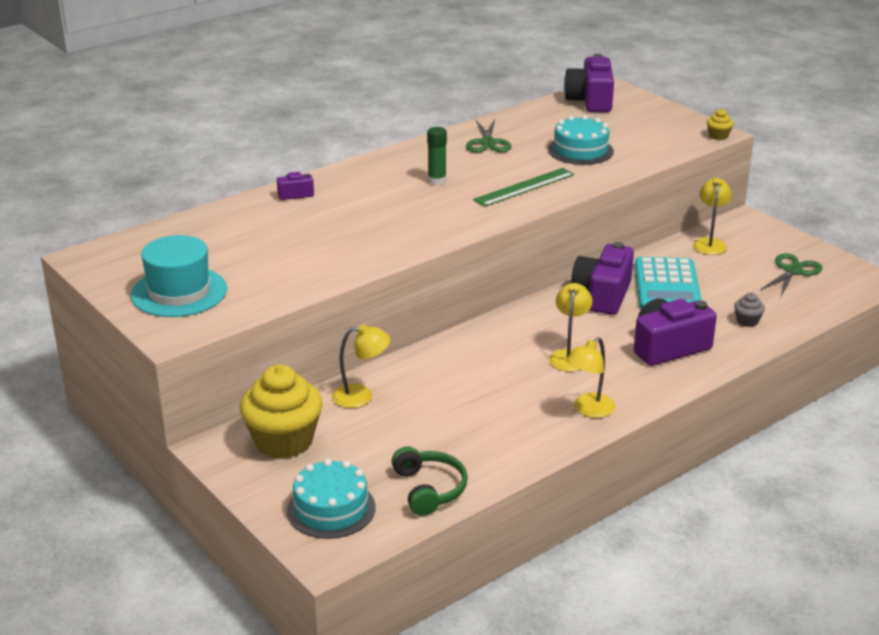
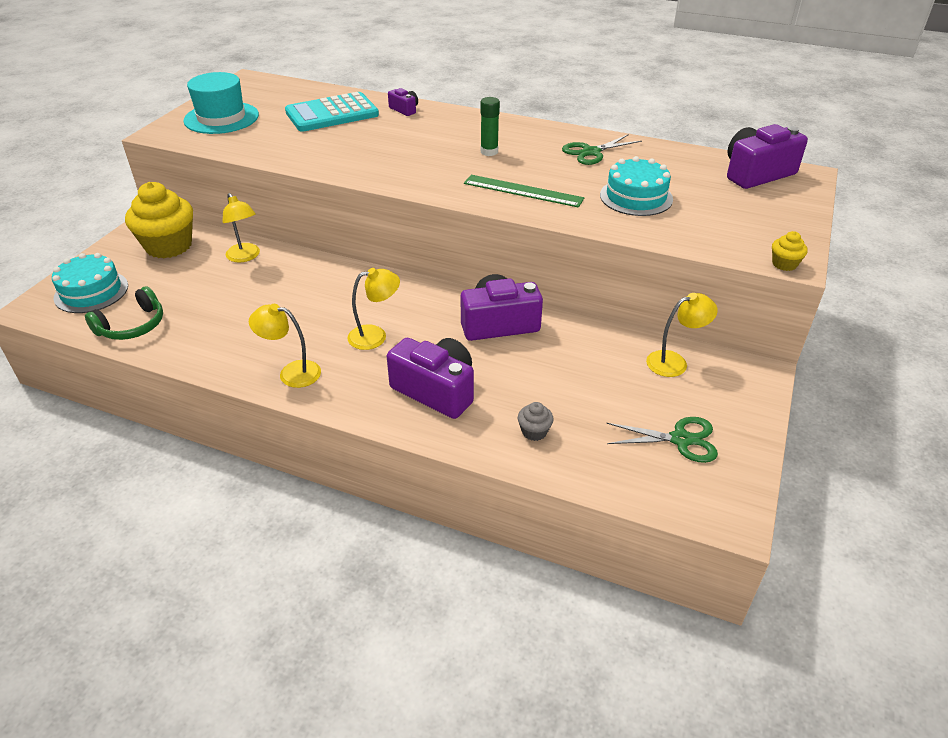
camera: 60 degrees right, 10 degrees up
(667, 286) = (553, 358): turquoise calculator -> turquoise calculator (332, 114)

